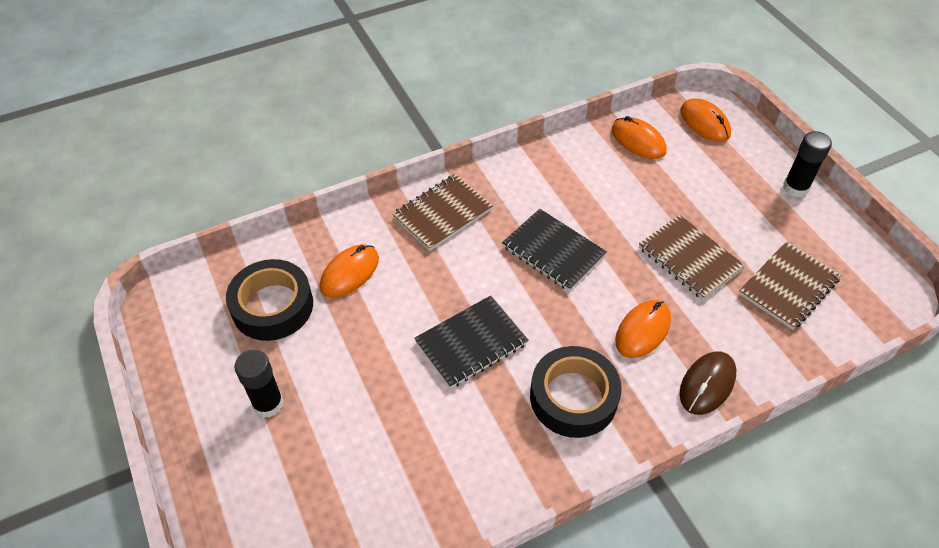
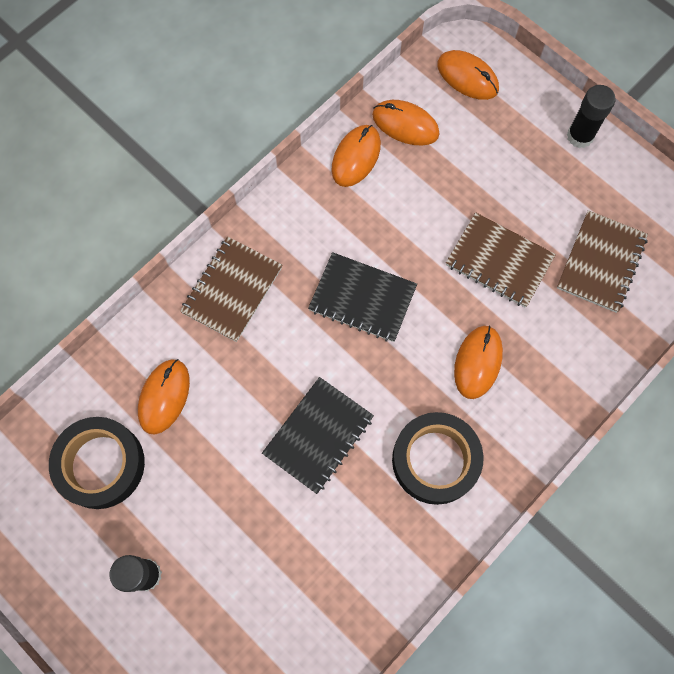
camera: 20 degrees left, 20 degrees up
(587, 151) = (356, 157): none -> orange mouse
(707, 384) = (553, 401): brown mouse -> none

